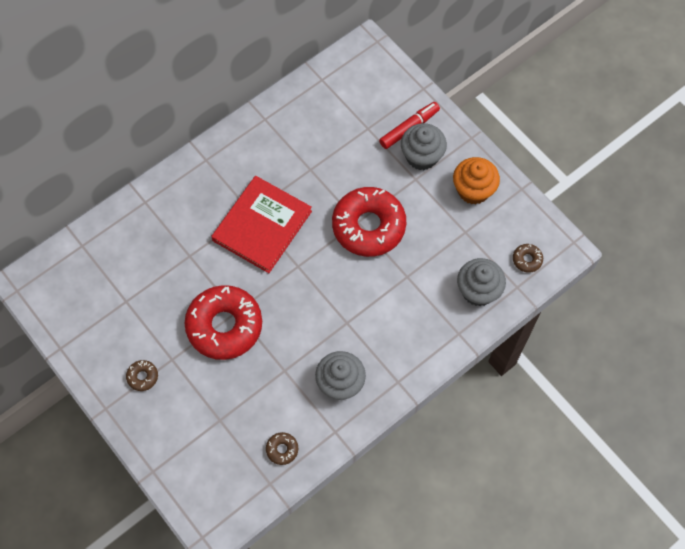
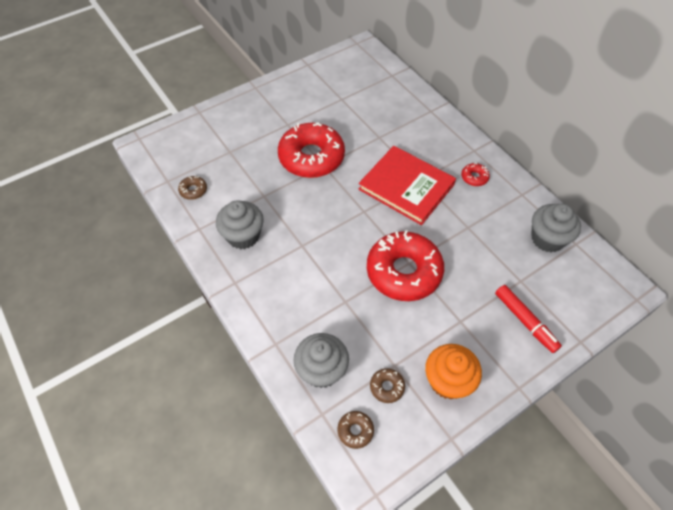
camera: 95 degrees right, 10 degrees down
(142, 377) = (276, 107): brown donut -> brown donut (387, 387)
(245, 161) = (474, 177): none -> red donut
(422, 156) = (489, 330): grey cupcake -> grey cupcake (547, 239)

